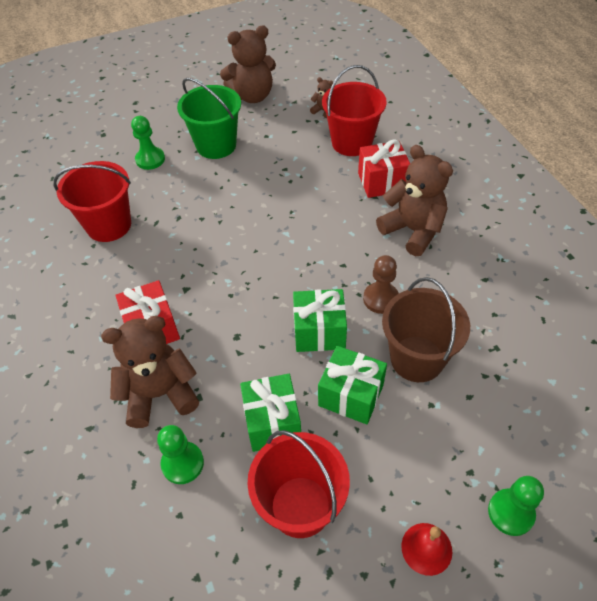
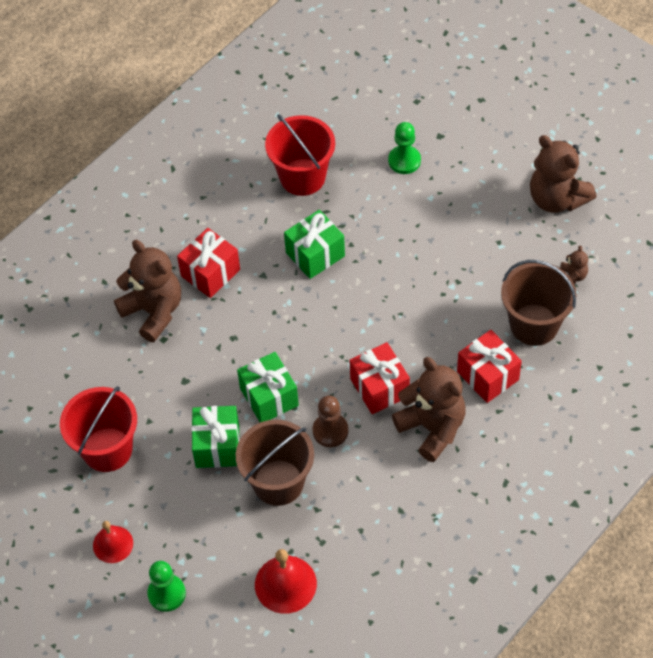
camera: 65 degrees right, 5 degrees up
(182, 463) = (105, 357): green pawn -> none
(216, 145) = (457, 205): green bucket -> none
(272, 422) = (166, 400): green gift -> green gift (315, 254)
(352, 142) = (534, 325): red bucket -> brown bucket
(355, 250) = (379, 388): none -> red gift
(413, 230) = (432, 428): brown teddy bear -> brown teddy bear turned 60 degrees counterclockwise
(533, 394) = (285, 584): none -> red bell

